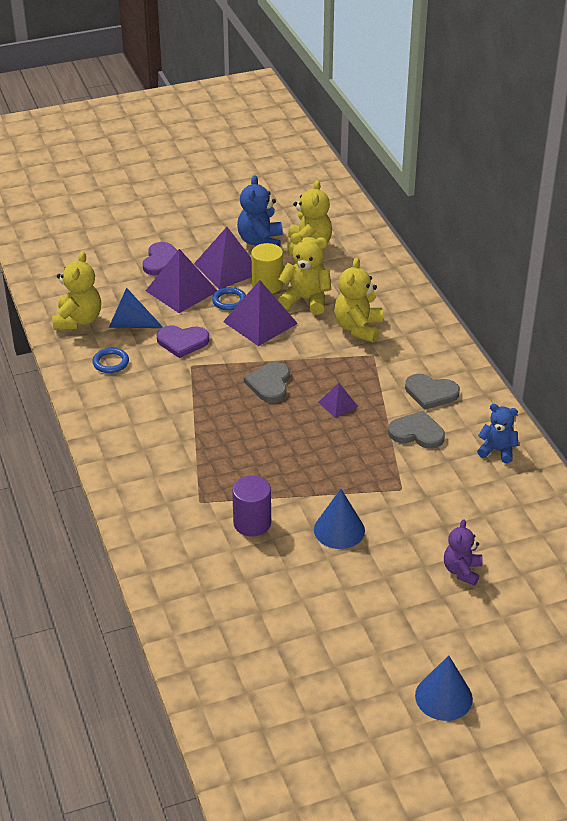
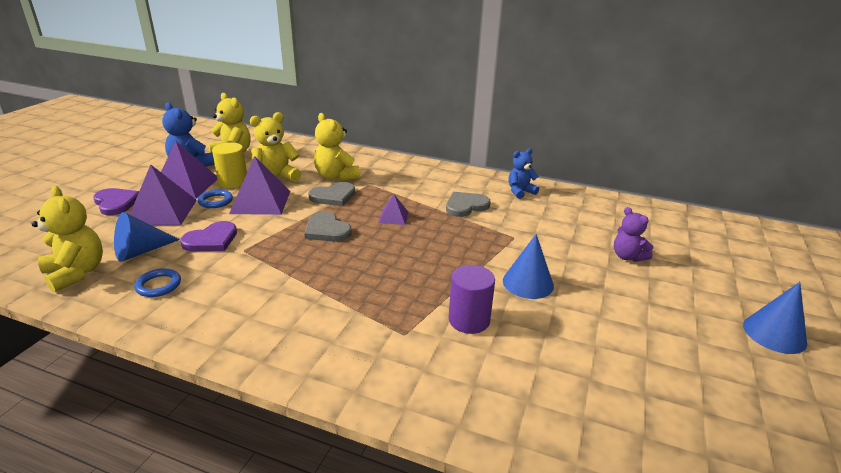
camera: 50 degrees left, 10 degrees down
(431, 393) = (436, 185): grey heart -> grey heart (333, 196)

